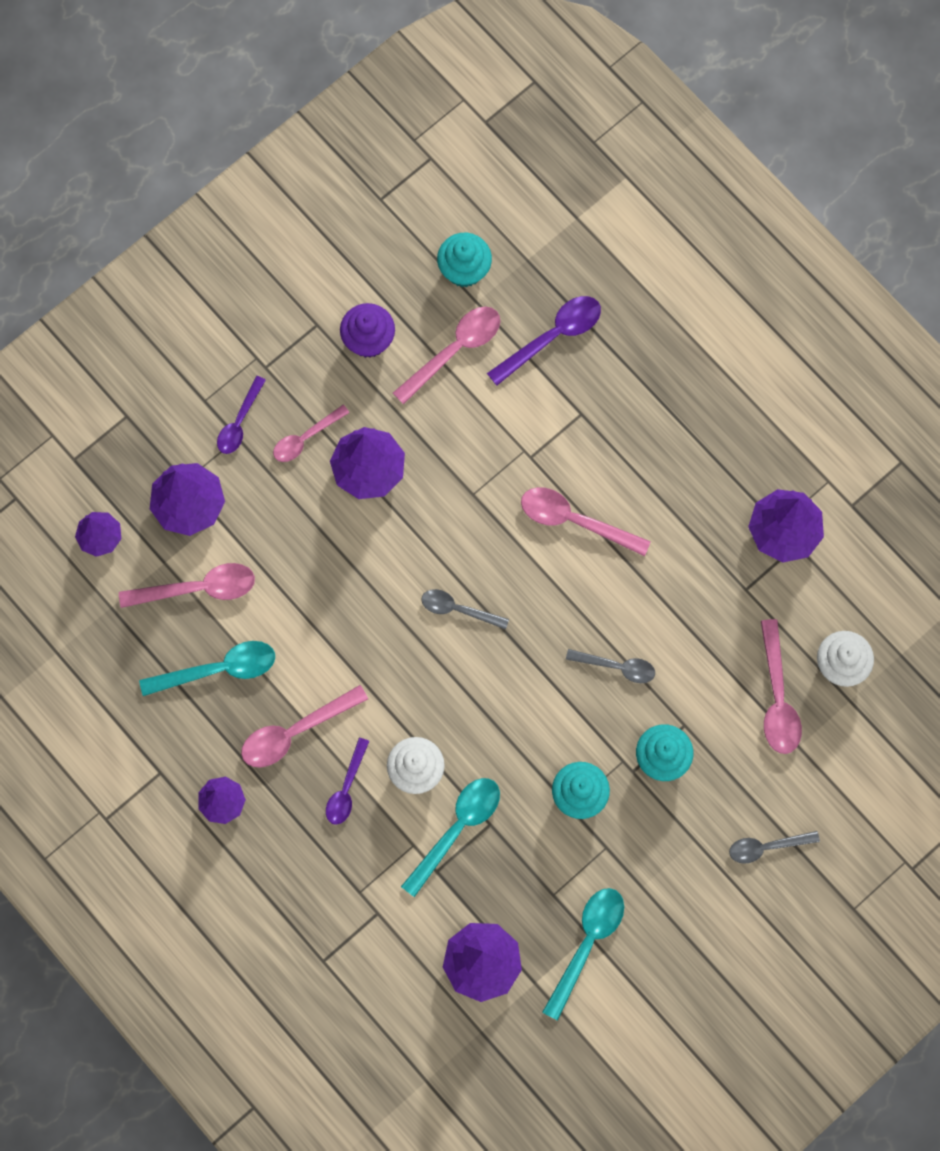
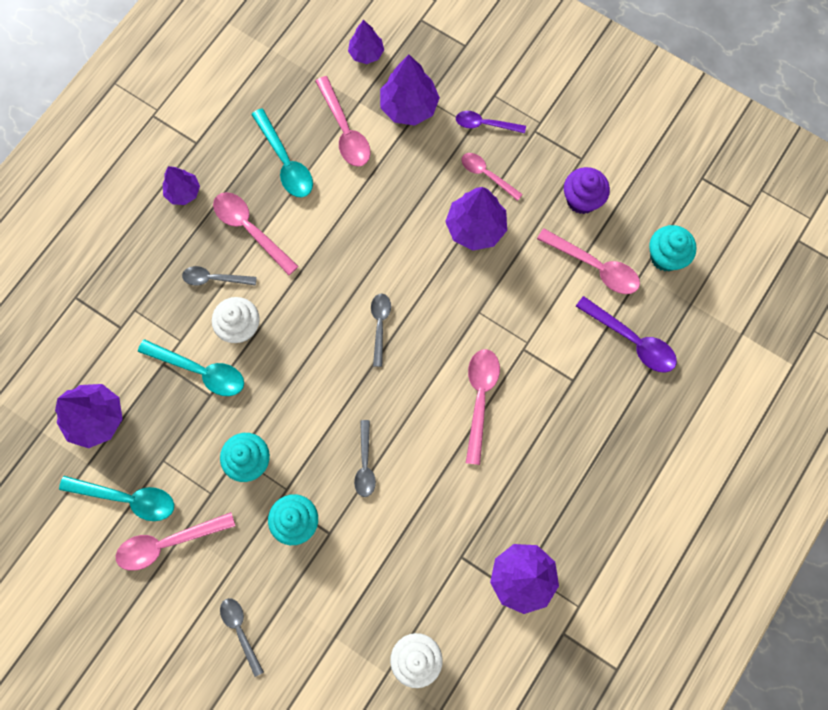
camera: 75 degrees right, 0 degrees up
(346, 788) = (214, 278): purple spoon -> grey spoon
(777, 698) = (373, 608): pink spoon -> pink spoon (168, 543)

